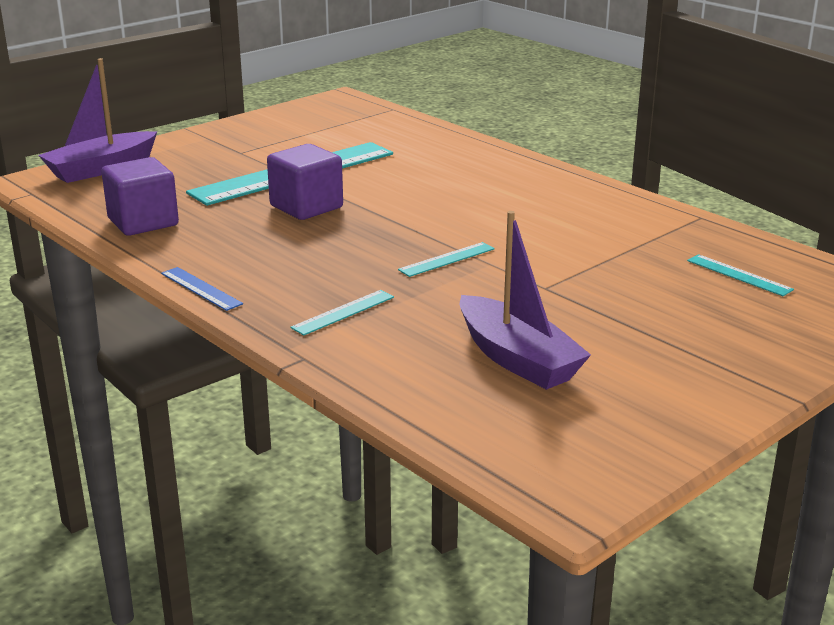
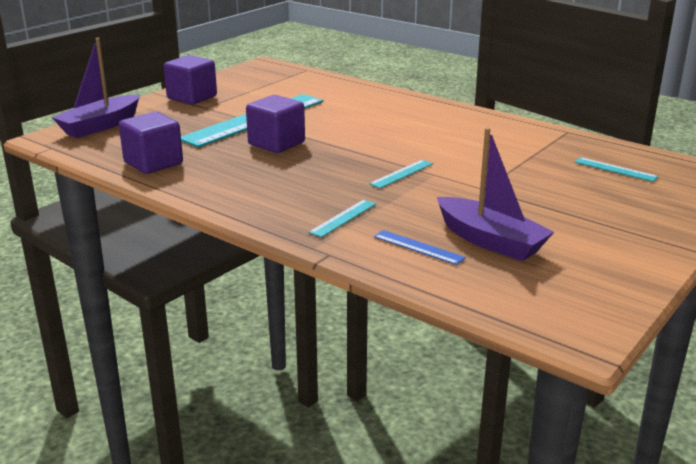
camera: 10 degrees left, 0 degrees up
(201, 288) = (224, 209): blue ruler -> blue ruler (418, 247)
(229, 138) = (192, 97): none -> purple cube

